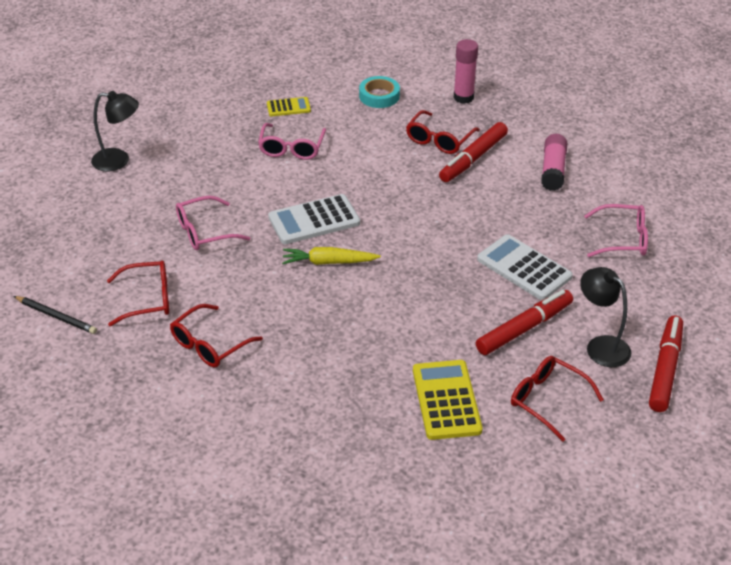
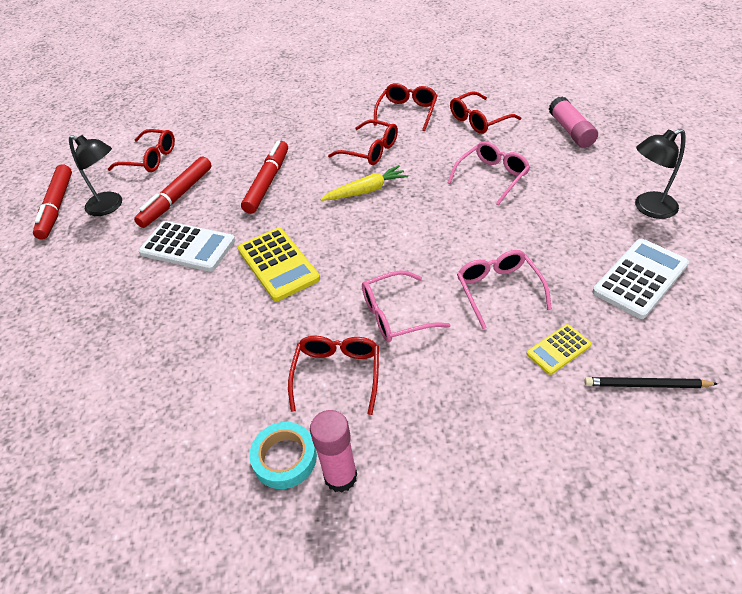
camera: 160 degrees right, 5 degrees up
(56, 316) = (527, 92): black pencil -> black pencil (646, 385)
(291, 307) = (370, 150): none -> red glasses
(314, 220) = (407, 220): white calculator -> white calculator (640, 278)
(379, 96) = (461, 424): turquoise tape -> turquoise tape (284, 458)
(446, 400) = (223, 136): yellow calculator -> yellow calculator (278, 264)
(473, 158) = (282, 360): red marker -> red marker (268, 182)
(553, 170) = (177, 382): pink glue stick -> pink glue stick (570, 131)
(623, 239) = (87, 314): pink glasses -> pink glasses (395, 315)

